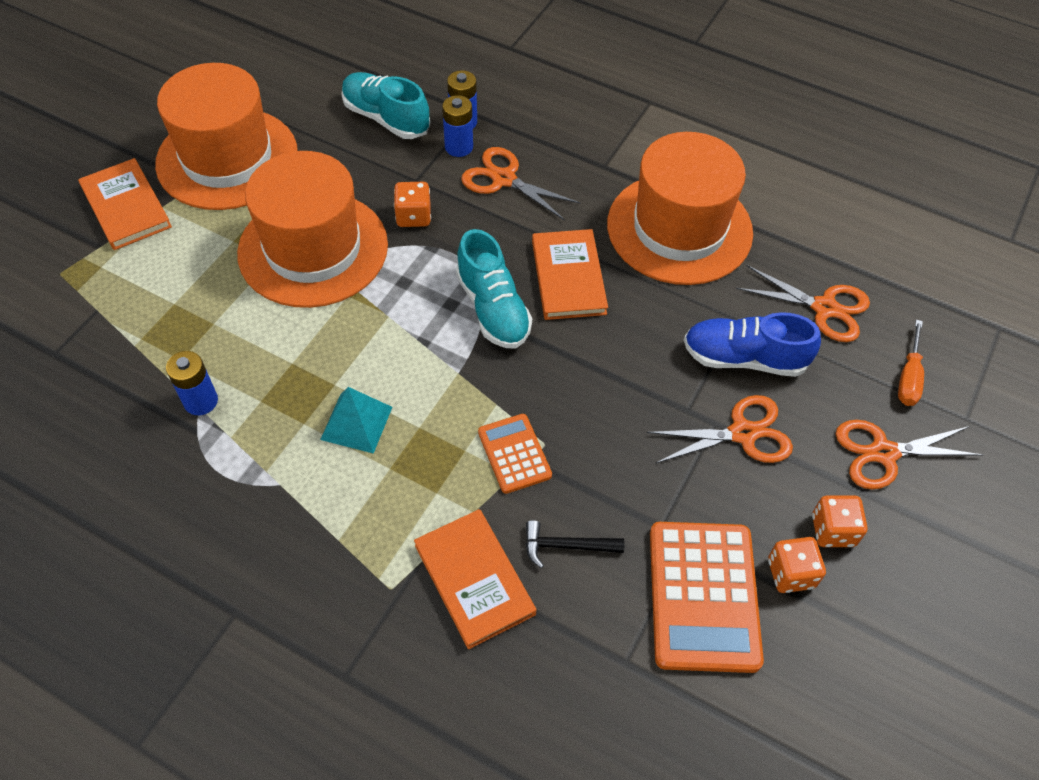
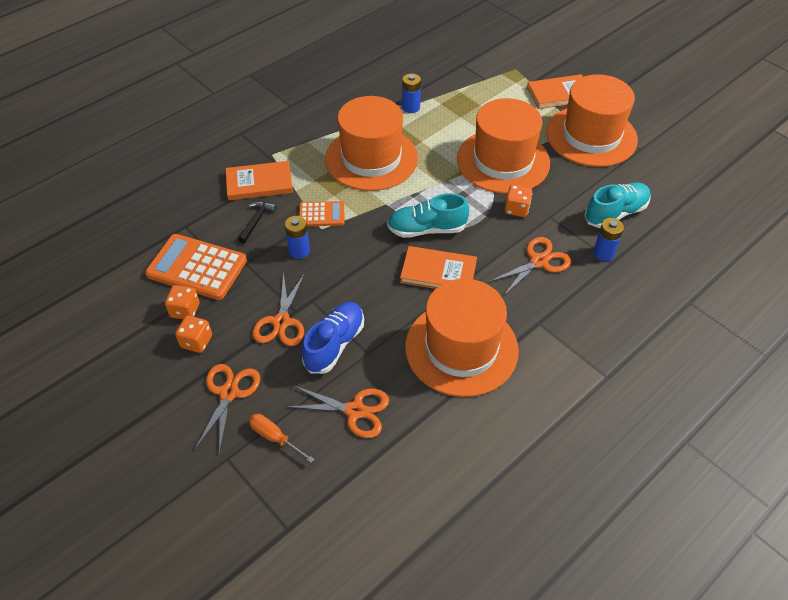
camera: 110 degrees right, 5 degrees down
(356, 423) = (371, 158): turquoise pyramid -> orange hat
(459, 147) = (577, 245): blue battery -> blue battery (299, 251)
(824, 308) = (355, 411): orange scissors -> orange scissors turned 120 degrees counterclockwise

